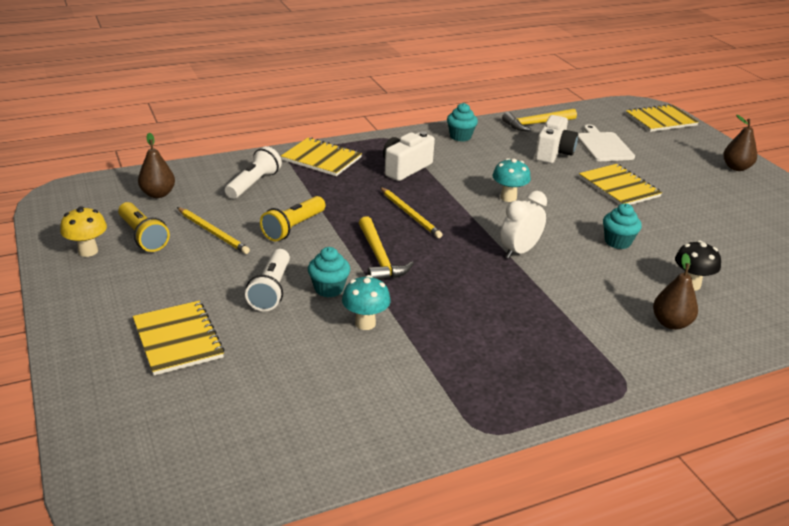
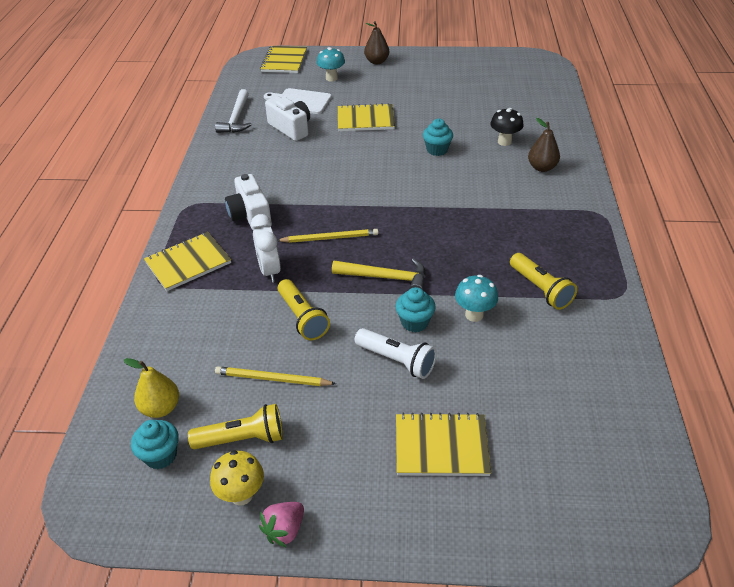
camera: 60 degrees left, 10 degrees up
(60, 279) = (284, 530): none -> pink strawberry
(158, 194) = (161, 408): brown pear -> yellow pear
(213, 232) = (272, 379): yellow pencil -> yellow pencil turned 150 degrees counterclockwise
(254, 184) = (199, 324): white flashlight -> none
(440, 362) = (540, 289): none -> yellow flashlight
(460, 136) = (221, 165): turquoise cupcake -> turquoise cupcake (160, 455)
(508, 197) = (342, 176): turquoise mushroom -> turquoise mushroom (331, 78)
(519, 251) = (421, 199): white clock -> white clock (269, 271)
(536, 124) = (236, 118): yellow hammer -> white hammer

